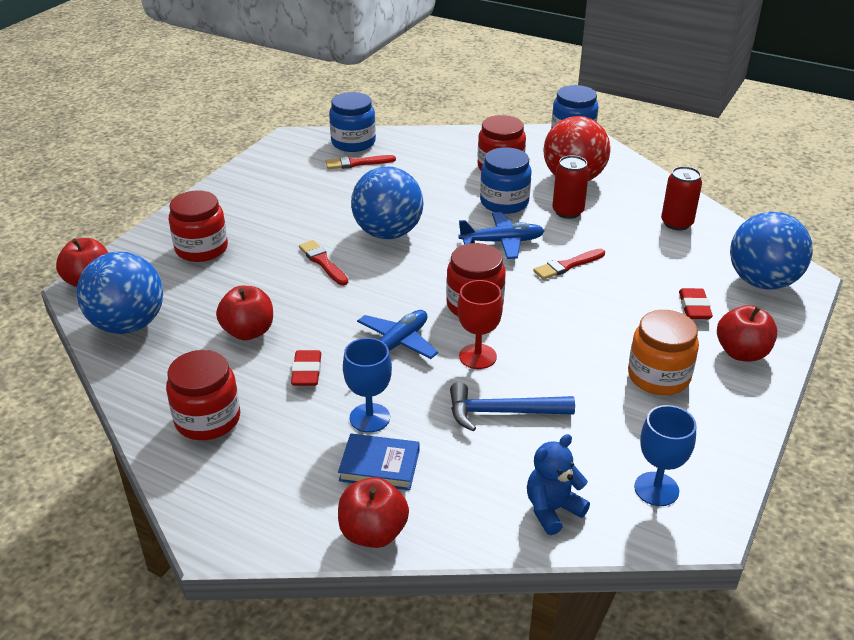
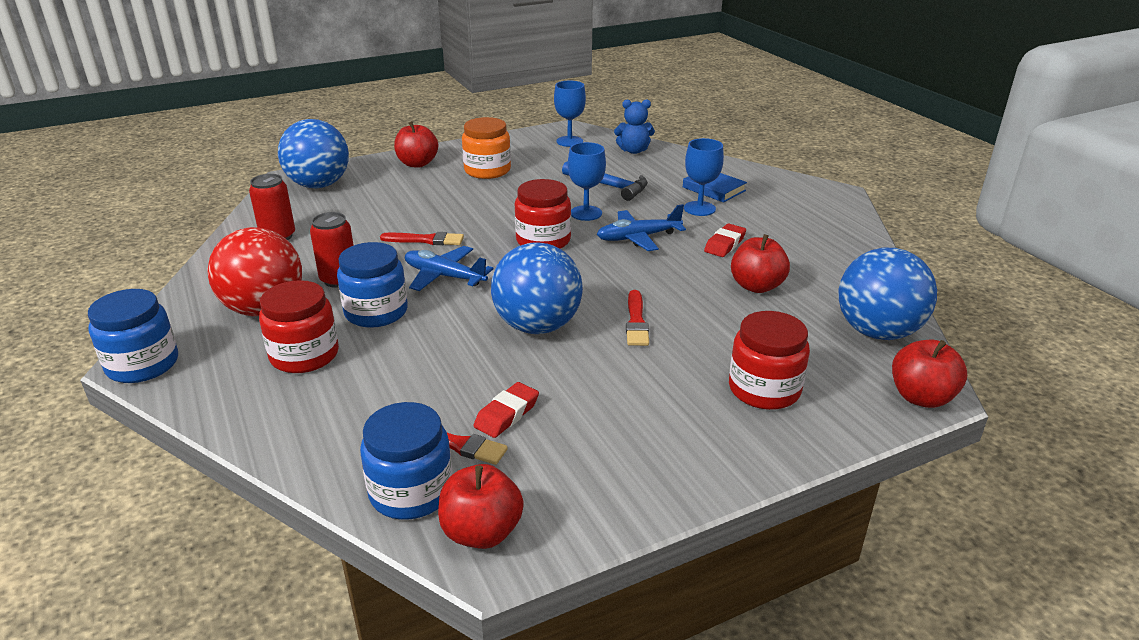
camera: 145 degrees left, 5 degrees down
(208, 419) = (821, 242): red jar -> none
(373, 532) = (741, 170): red apple -> red apple (481, 532)
(477, 356) = (586, 213): red goblet -> blue goblet
(694, 308) = (394, 188): red eraser -> red eraser (506, 414)

